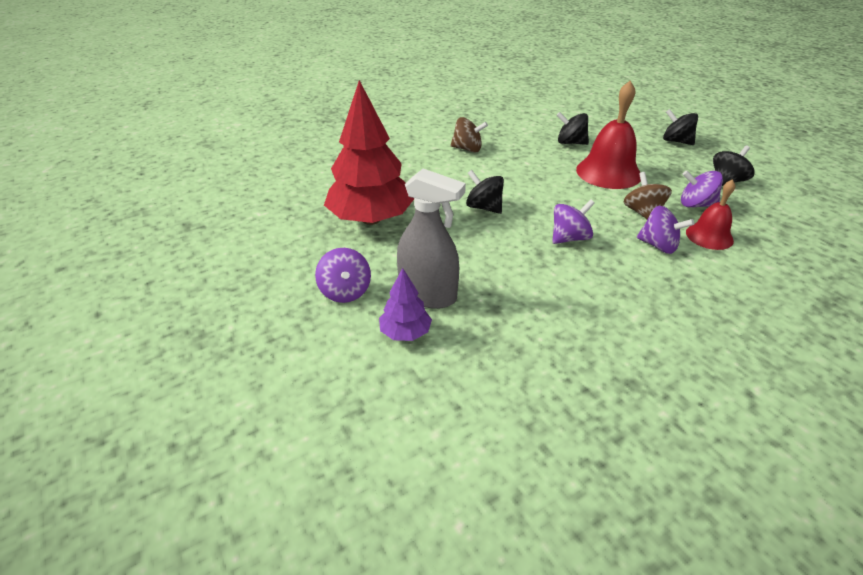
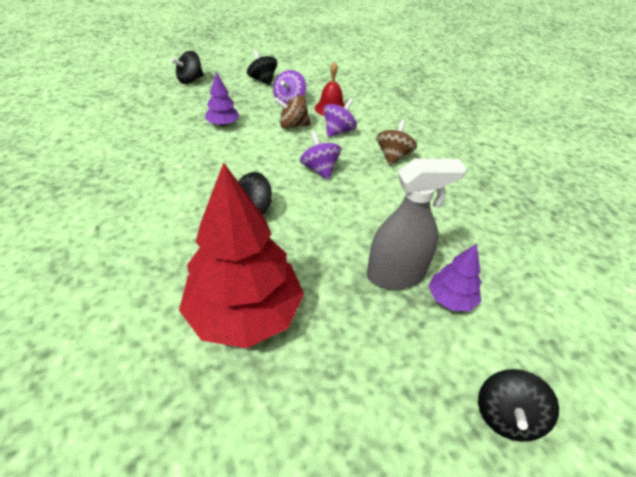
camera: 85 degrees left, 5 degrees up
(345, 291) = (389, 348): purple spinning top -> none
(428, 295) = (396, 275): grey spray bottle -> grey spray bottle turned 45 degrees clockwise
(467, 149) = (117, 201): brown spinning top -> brown spinning top (393, 156)
(570, 143) = (155, 130): black spinning top -> black spinning top (506, 416)
(608, 172) = (223, 124): red bell -> purple tree

